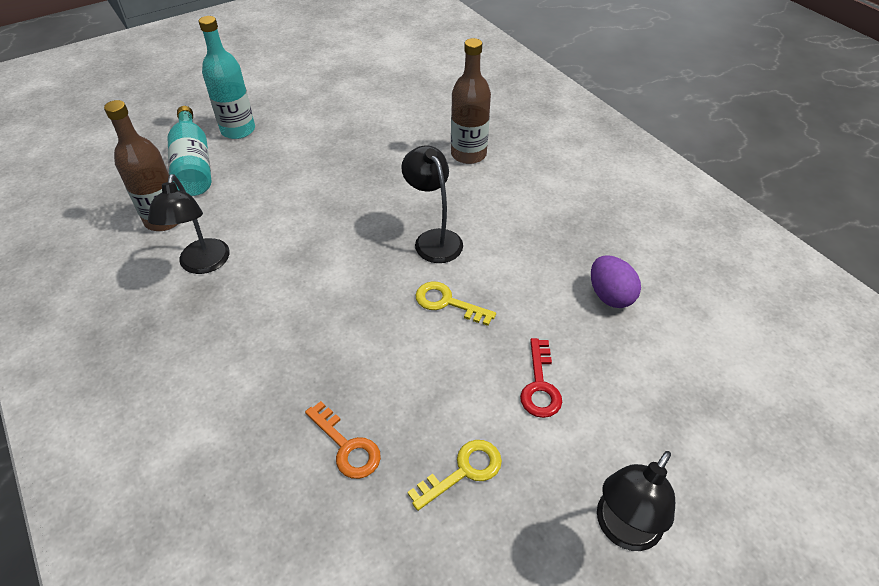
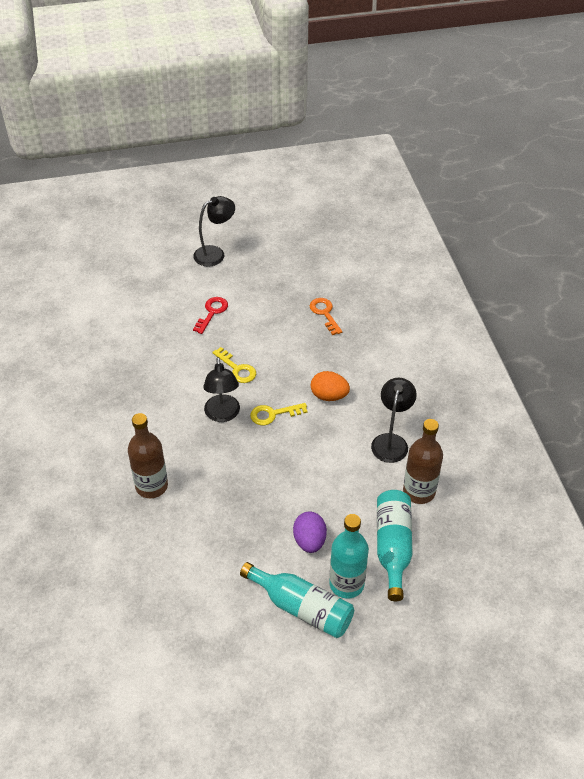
camera: 160 degrees left, 0 degrees up
(277, 107) = (302, 608): none -> turquoise bottle
(300, 301) = (329, 396): none -> orange egg
(463, 471) = (272, 289): yellow key -> yellow key (273, 414)
(610, 295) = (136, 345): purple egg -> purple egg (309, 541)

